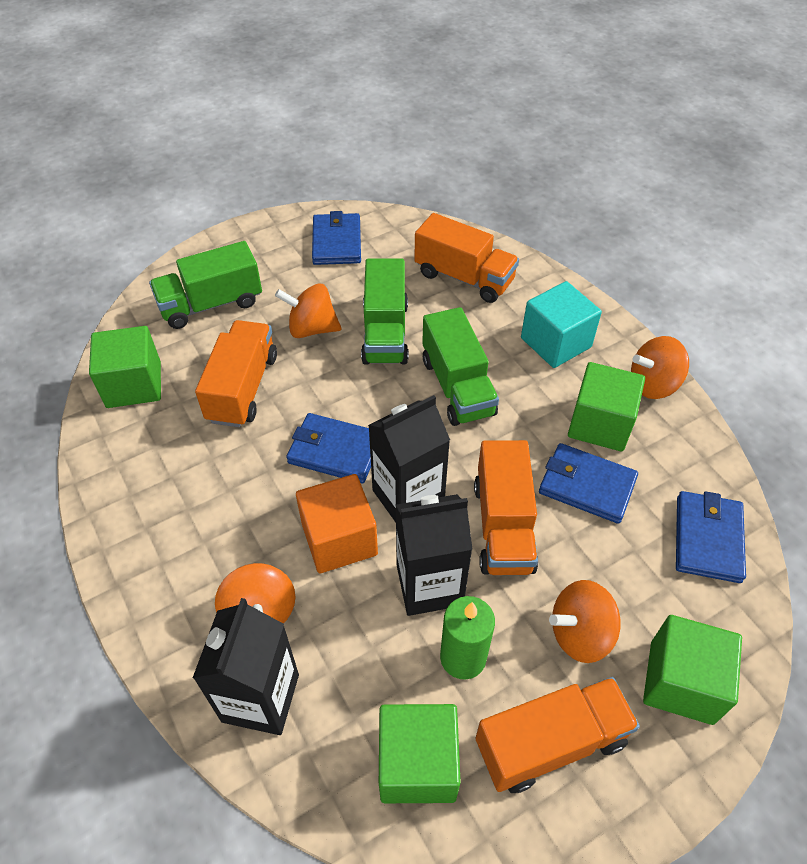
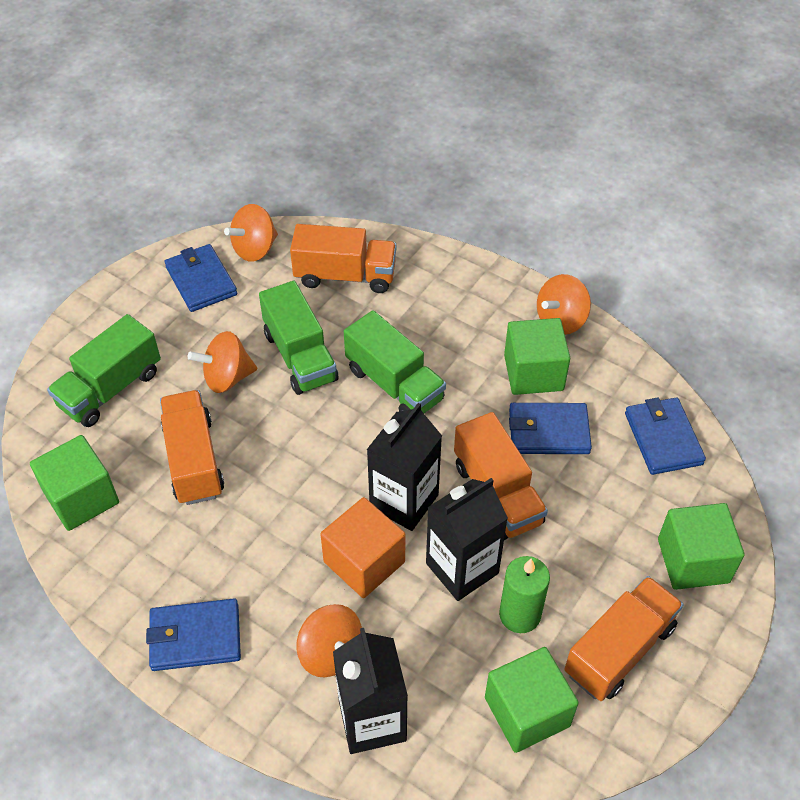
camera: 25 degrees left, 0 degrees up
(335, 451) = (316, 486): blue wallet -> blue wallet (195, 637)
(555, 342) = (460, 311): turquoise cube -> none
(580, 633) = (601, 556): orange spinning top -> orange spinning top (255, 249)

